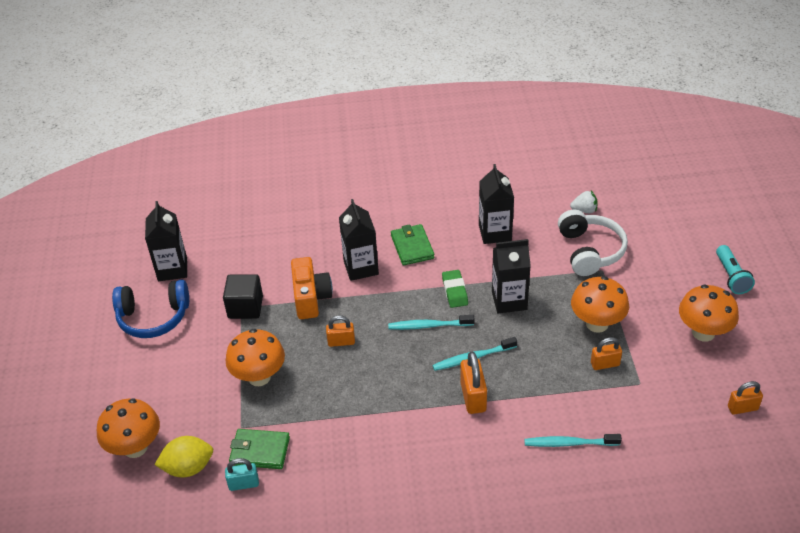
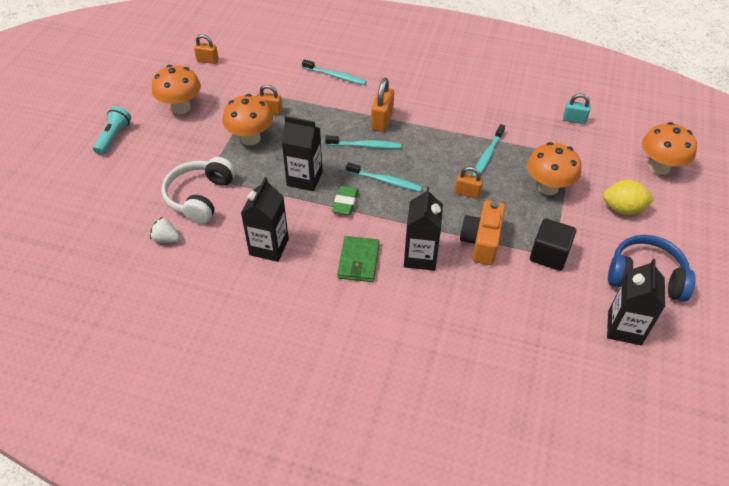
camera: 160 degrees left, 5 degrees up
(188, 468) = (616, 141): yellow lemon -> yellow lemon (622, 209)
(260, 451) = (558, 135): green wallet -> none
(335, 393) = (487, 155): none -> turquoise toothbrush

